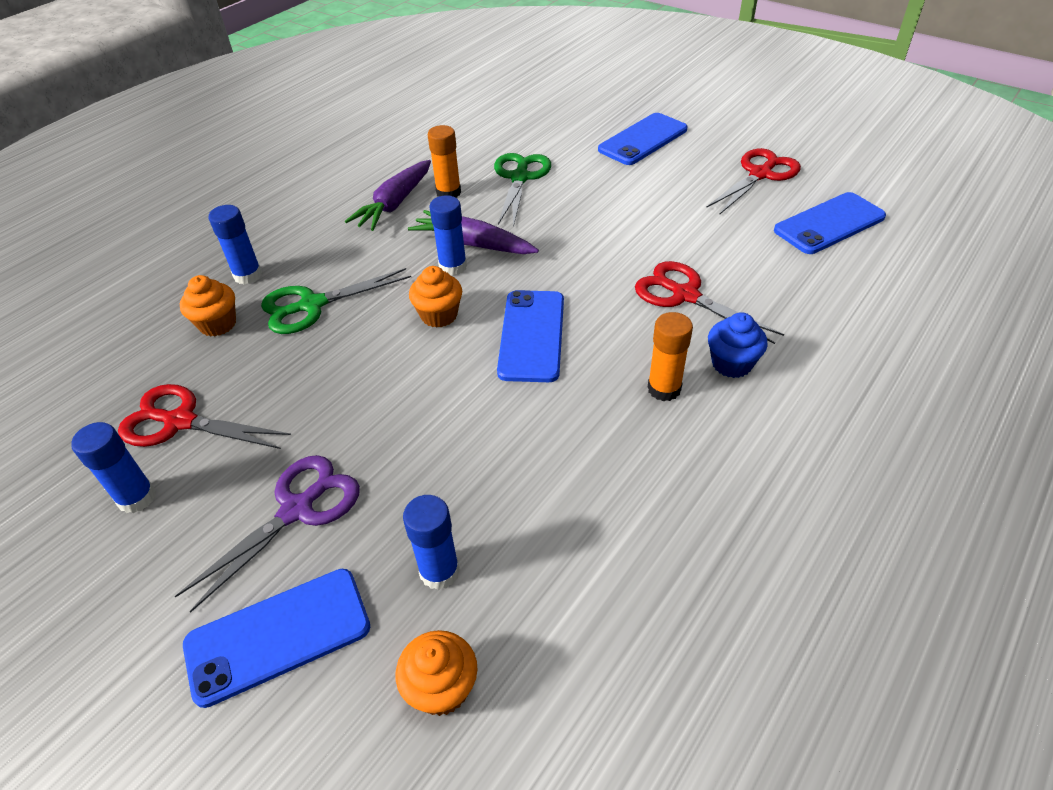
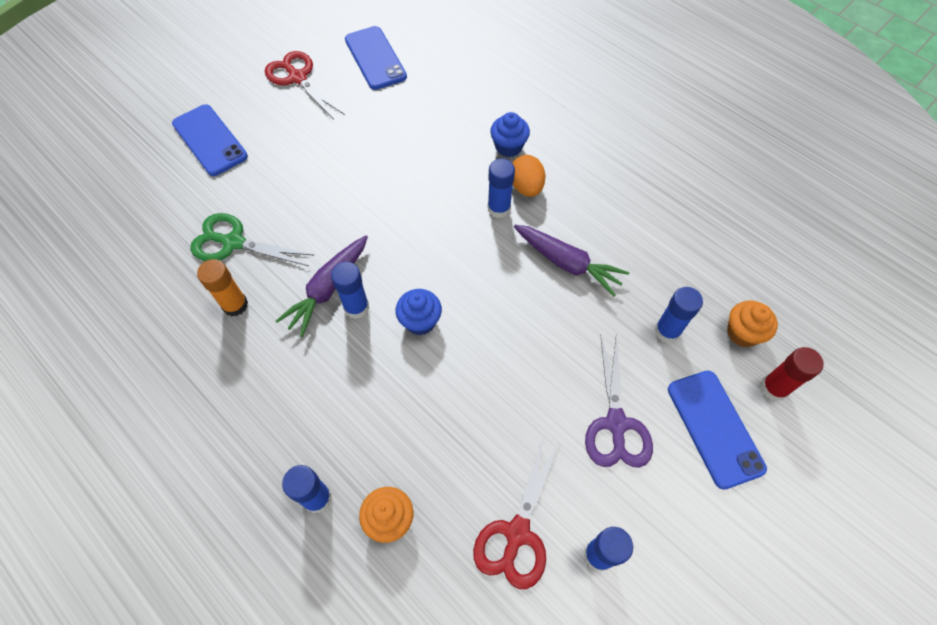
camera: 85 degrees left, 15 degrees up
(297, 510) = (616, 424): purple scissors -> purple scissors turned 135 degrees counterclockwise
(312, 305) = (382, 428): green scissors -> none
(338, 735) = (774, 388): none -> red glue stick
(395, 204) = (237, 355): purple carrot -> purple carrot (567, 263)
(439, 315) = (420, 321): orange cupcake -> blue cupcake
(532, 335) = (458, 257): blue phone -> none
(618, 364) = (499, 208): none -> blue glue stick
(664, 389) = (526, 187): orange glue stick -> orange egg
(685, 295) = (434, 156): red scissors -> none

